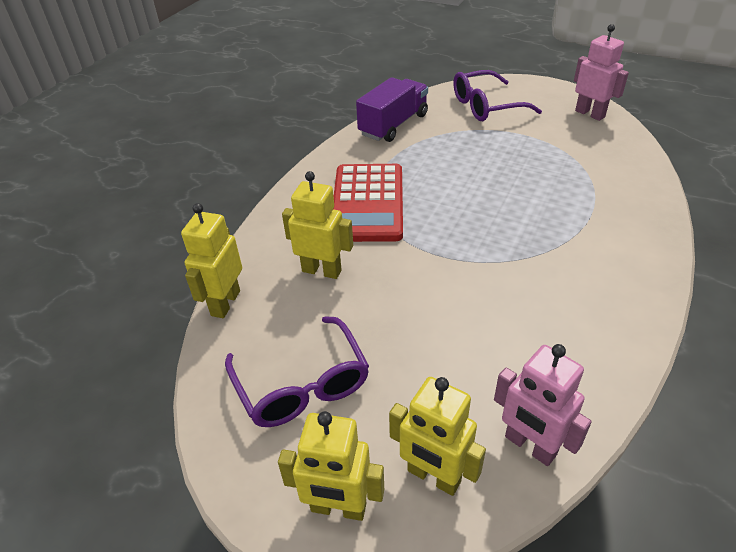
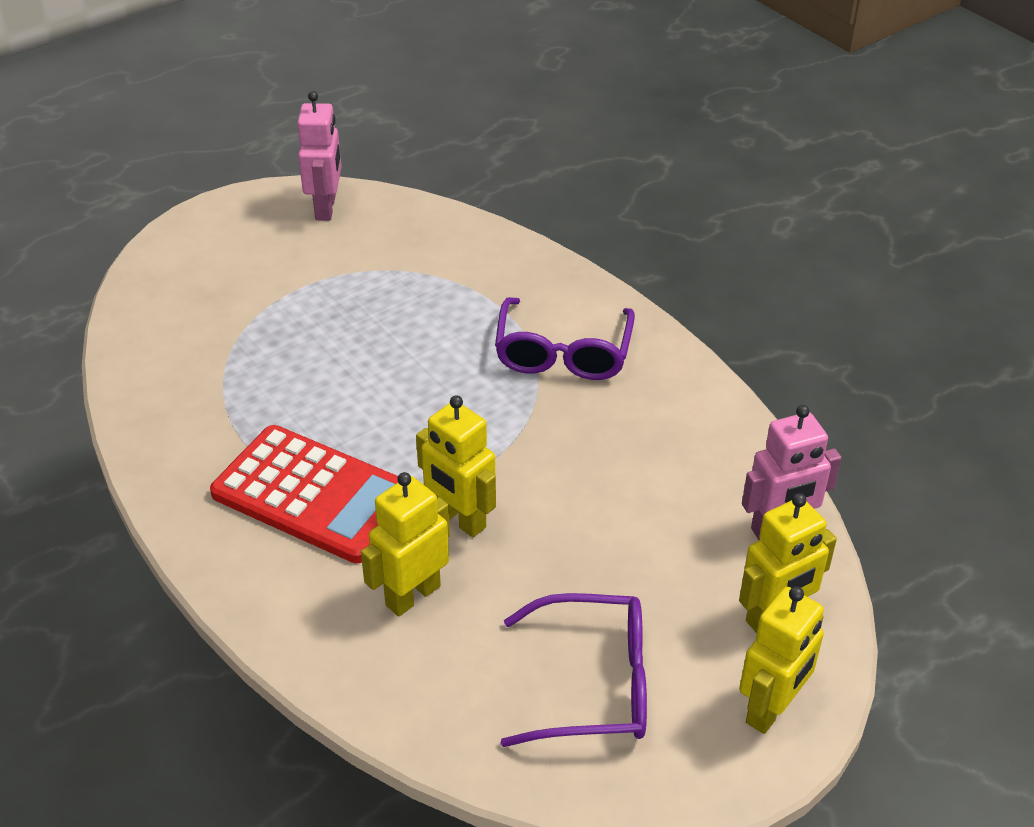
camera: 65 degrees left, 0 degrees up
(225, 303) = (396, 722): yellow robot -> yellow robot (460, 519)
(393, 125) = (154, 391): purple truck -> none
(486, 106) = (209, 282): purple glasses -> purple glasses (563, 353)
(590, 114) = (326, 208): pink robot -> pink robot turned 105 degrees clockwise

